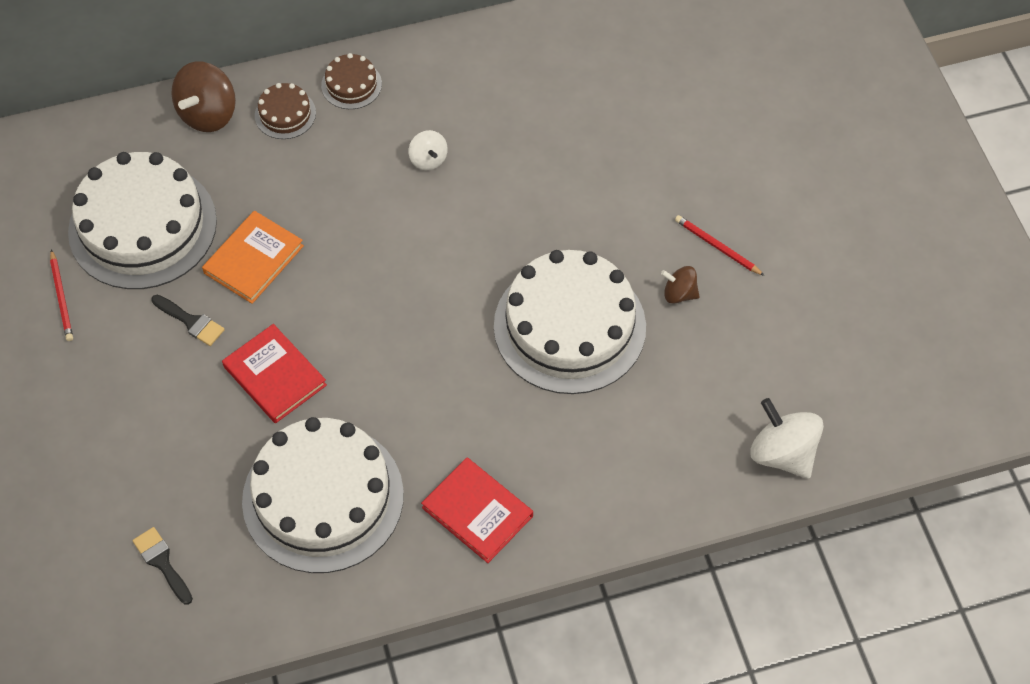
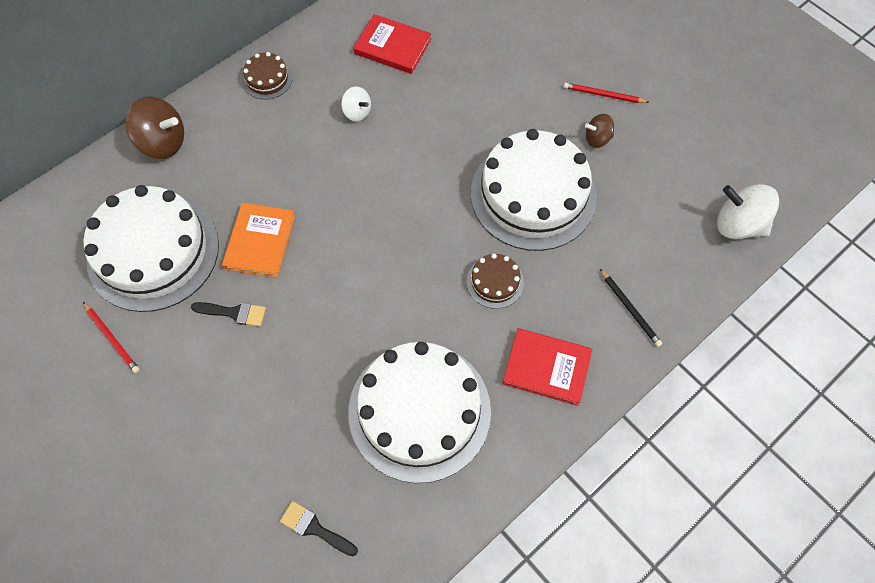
camera: 25 degrees left, 5 degrees up
(208, 114) = (163, 142): brown spinning top -> brown spinning top turned 75 degrees counterclockwise
(274, 376) = (327, 328): red book -> red book (392, 47)
(285, 114) = (226, 120): brown cake -> brown cake (495, 282)
(603, 491) = (630, 309): none -> black pencil

